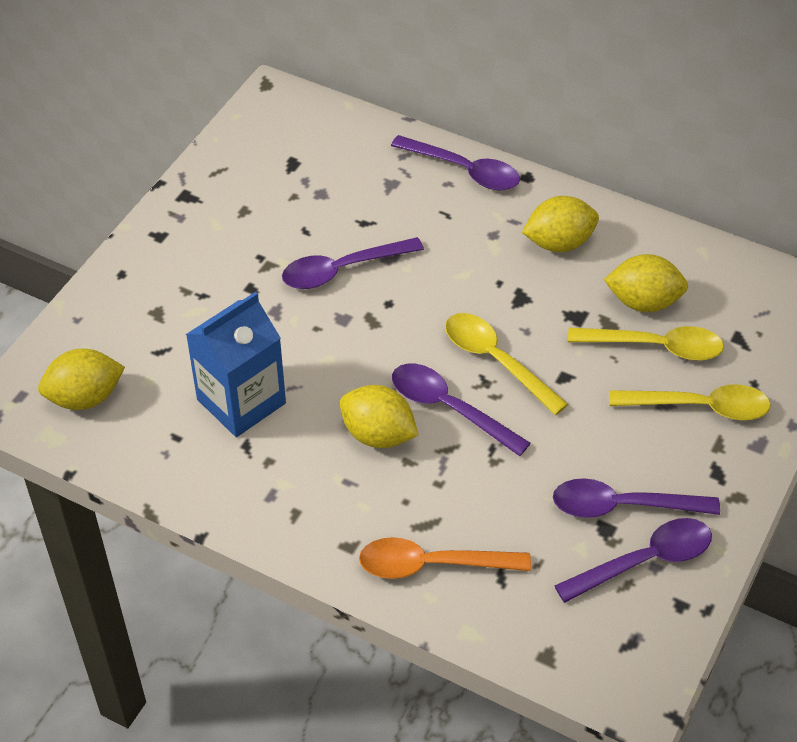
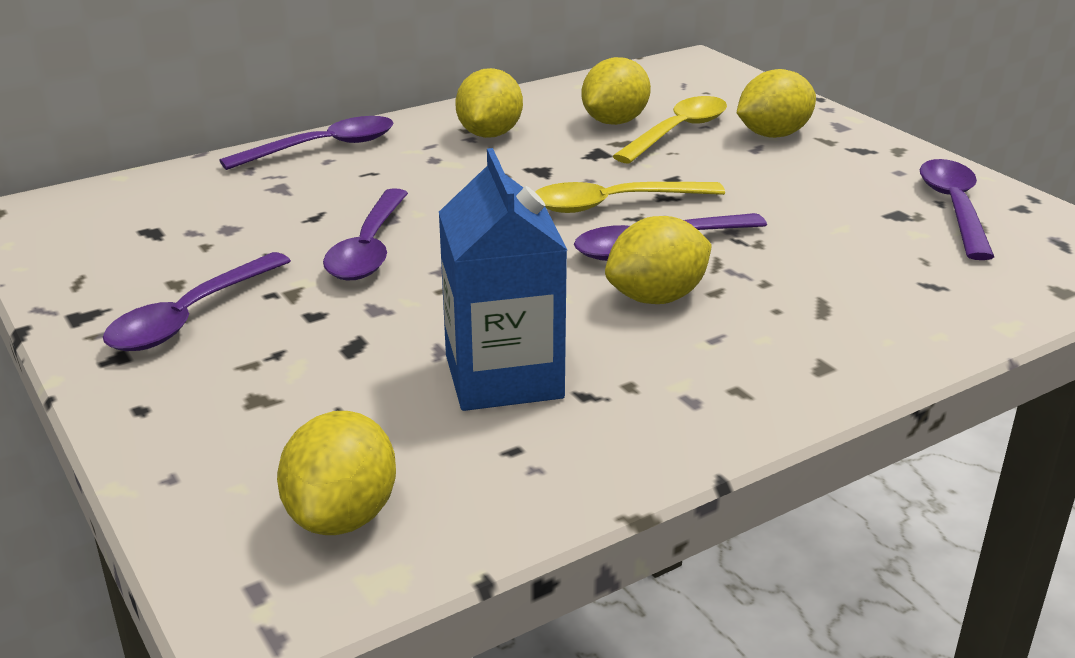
camera: 60 degrees left, 20 degrees down
(432, 564) = (889, 320): orange spoon -> none
(622, 506) = (873, 199): purple spoon -> purple spoon (190, 317)
(700, 407) = (773, 135): yellow spoon -> yellow lemon

